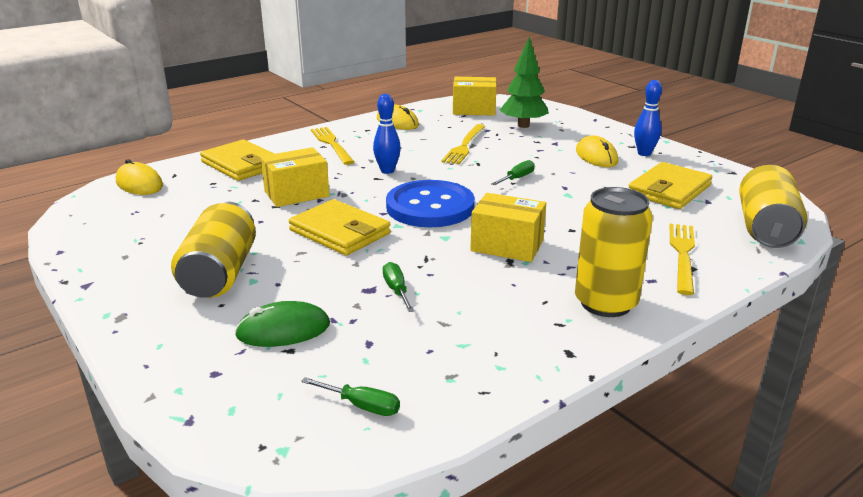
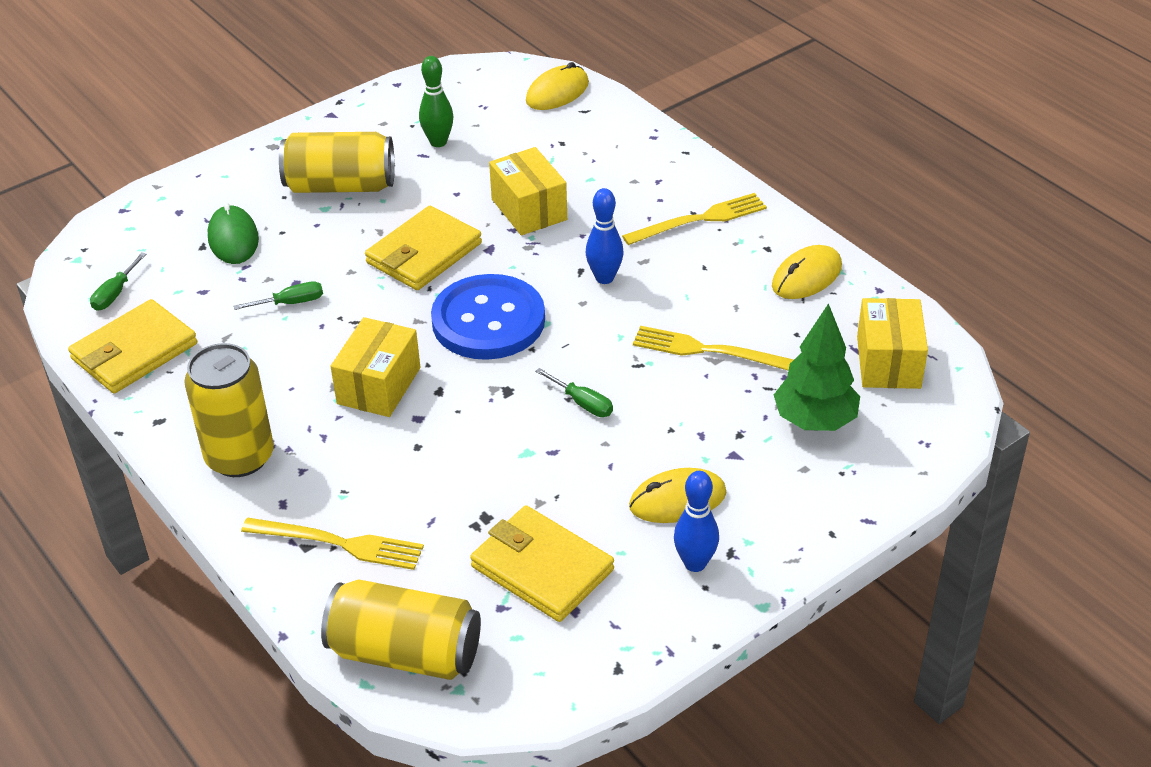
camera: 90 degrees right, 15 degrees up
(178, 229) = (438, 142): none -> green bowling pin
(241, 164) = (619, 154): yellow wallet -> yellow wallet (134, 351)

